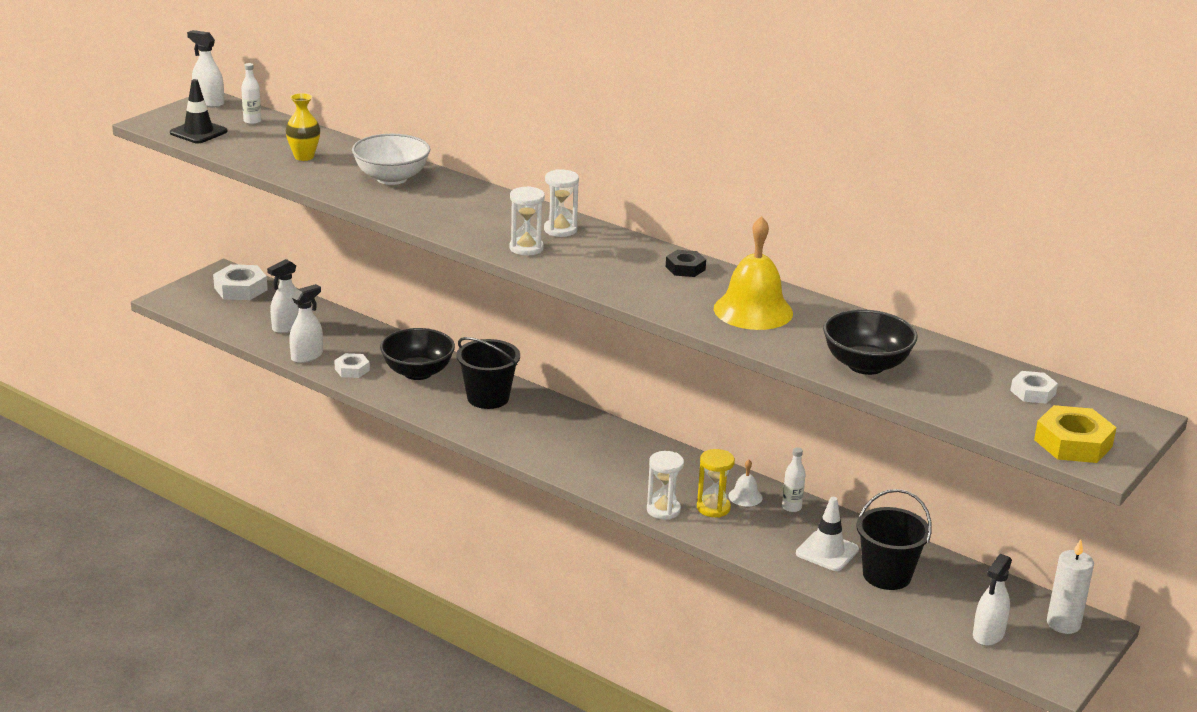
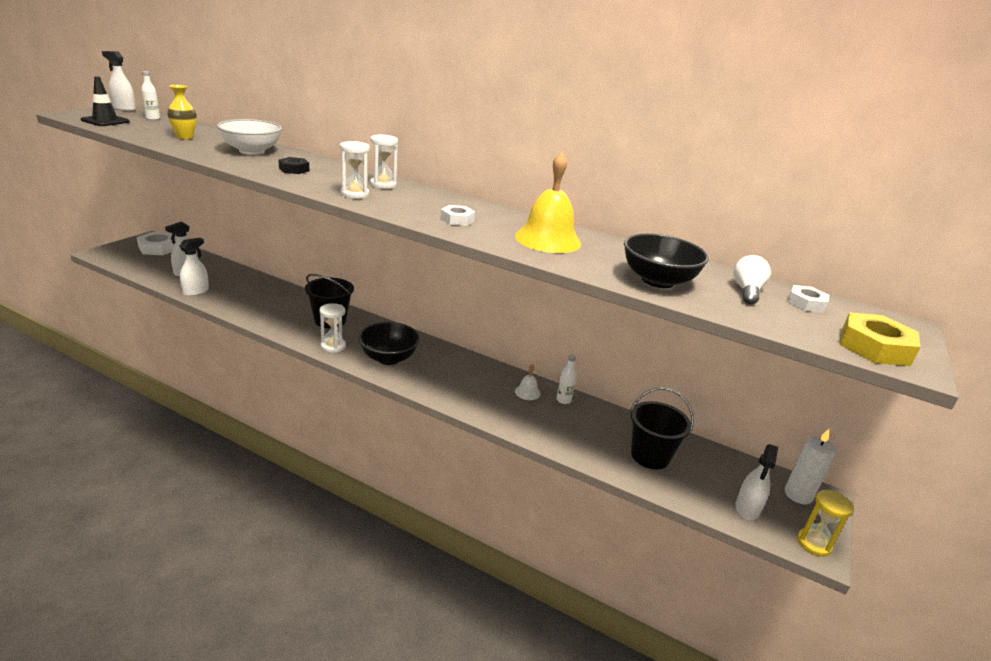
camera: 10 degrees left, 0 degrees up
(352, 370) = (229, 301): white nut -> white nut (457, 220)
(417, 372) = (279, 303): black bowl -> black bowl (388, 358)
(663, 510) = (466, 405): white hourglass -> white hourglass (333, 346)
(685, 268) = (485, 211): black nut -> black nut (294, 169)
(713, 508) = (505, 402): yellow hourglass -> yellow hourglass (813, 543)
(827, 551) = (599, 436): white traffic cone -> none
(969, 377) = (747, 291): none -> white light bulb

